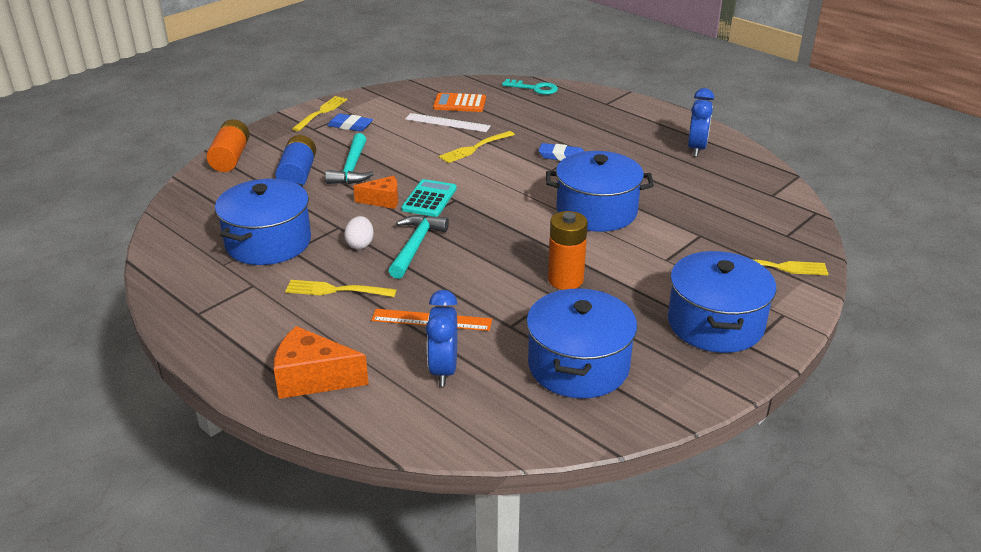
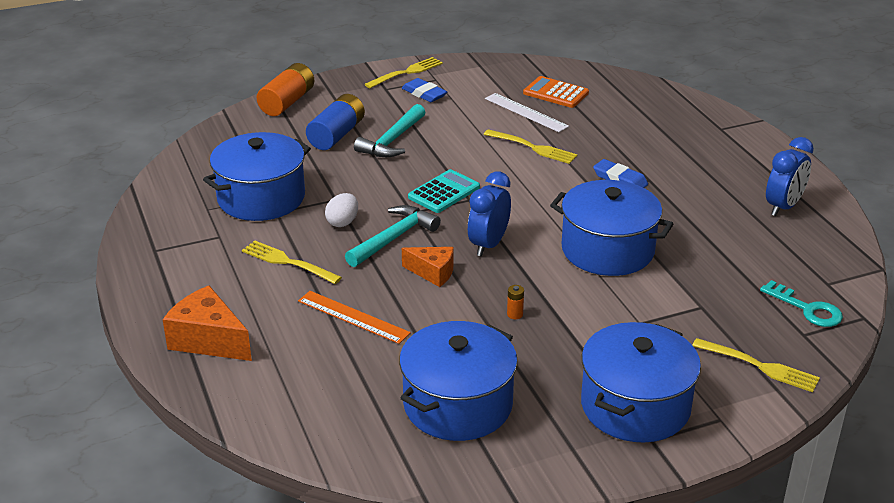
camera: 25 degrees right, 0 degrees up
(383, 200) = (397, 182): orange cheese -> orange cheese (433, 273)
(443, 370) = (327, 368): blue clock -> blue clock (488, 245)
(475, 148) = (533, 147): yellow fork -> yellow fork turned 135 degrees counterclockwise
(534, 88) = (652, 93): turquoise key -> turquoise key (807, 309)
(565, 280) = (515, 314): orange battery -> orange battery, size x0.41

